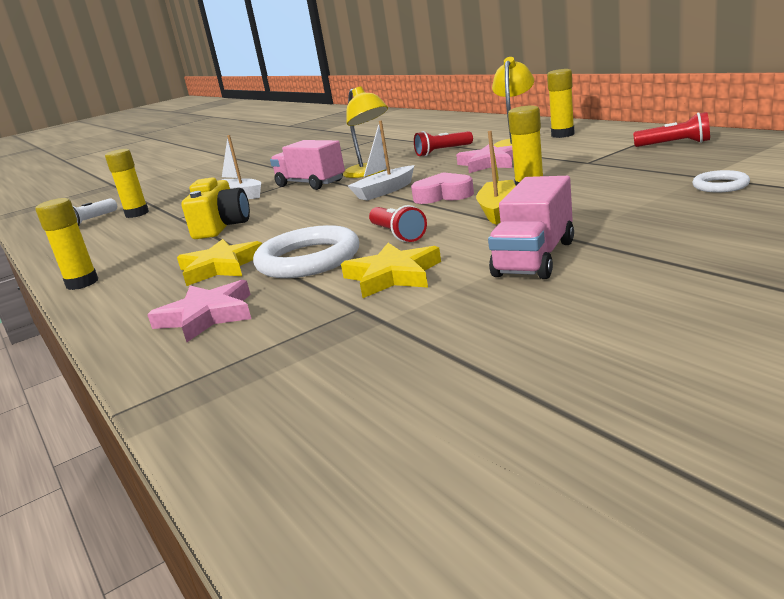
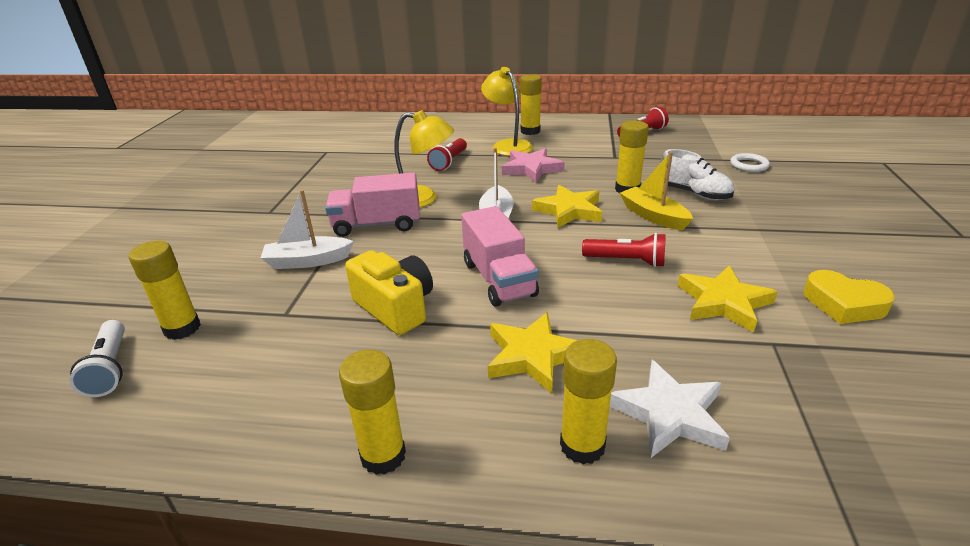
camera: 50 degrees left, 10 degrees up
(143, 311) = (582, 445): none -> yellow glue stick
(207, 316) = (669, 414): pink star -> white star
(308, 259) = (608, 313): white ring -> none
(443, 195) = (569, 210): pink heart -> yellow star
(483, 305) = (843, 304): none -> yellow heart
(534, 258) = (780, 253): pink truck -> pink truck (498, 279)
(583, 200) = (693, 194): none -> white shoe

